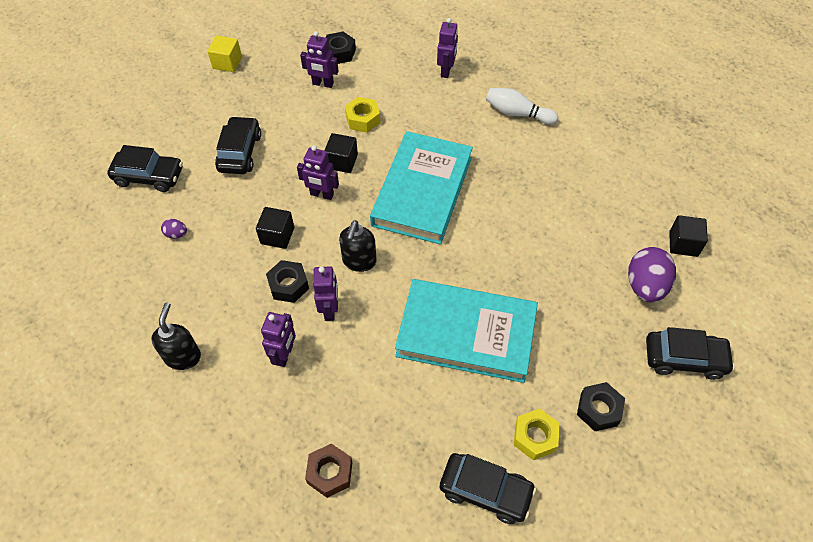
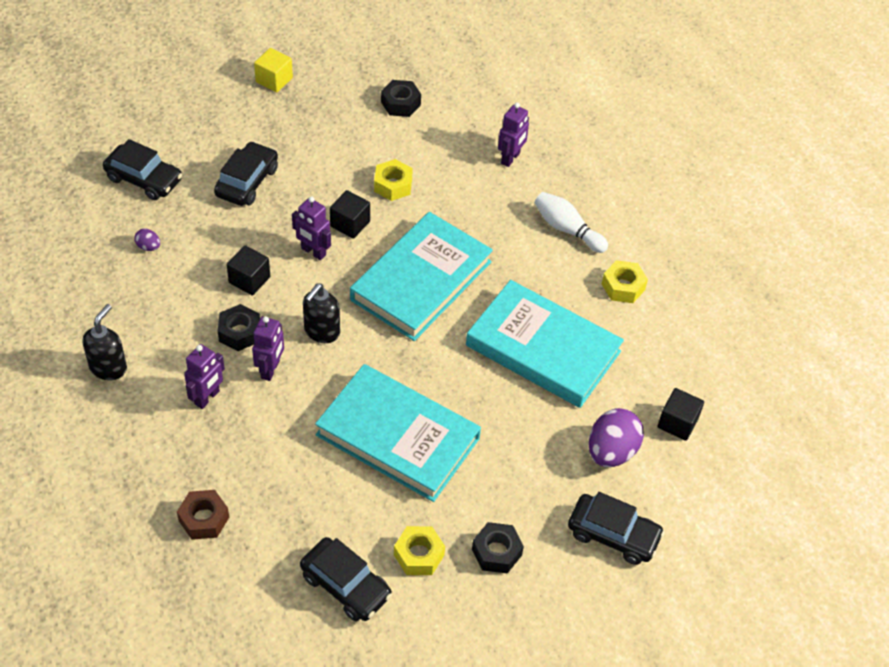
camera: 15 degrees right, 5 degrees down
(323, 84) = (367, 133): purple robot -> none
(547, 216) = (543, 349): none -> turquoise book
(583, 146) = (623, 287): none -> yellow nut

